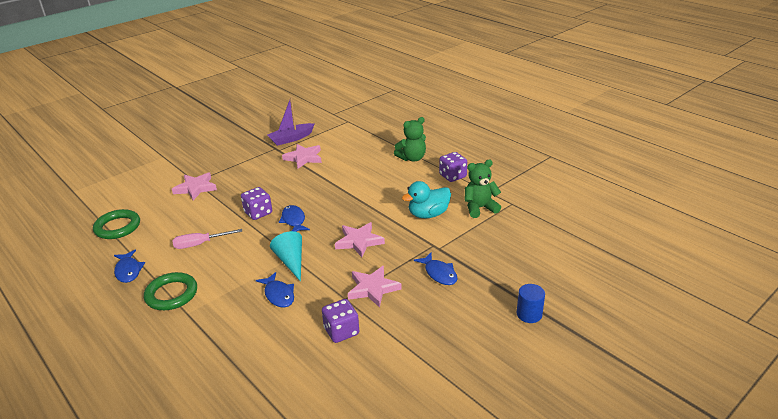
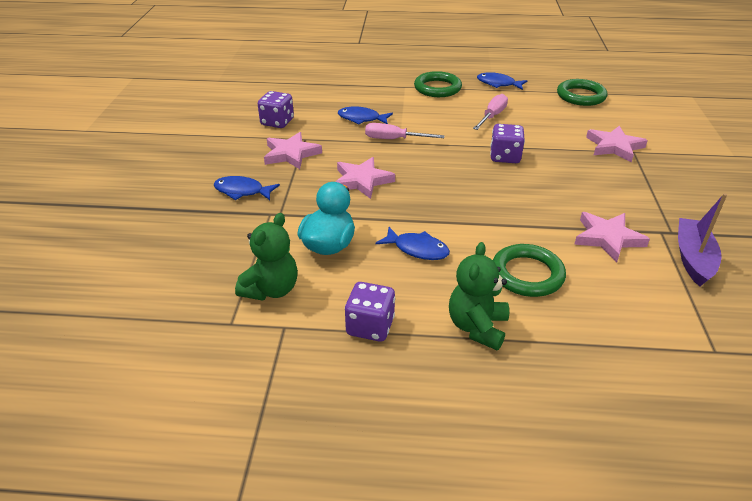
camera: 135 degrees right, 5 degrees up
(291, 261) = (394, 139): turquoise cone -> pink screwdriver
(293, 220) = (459, 167): blue fish -> blue fish (417, 249)
(362, 163) = (527, 274): none -> green ring
(529, 314) = (118, 198): blue cylinder -> none

